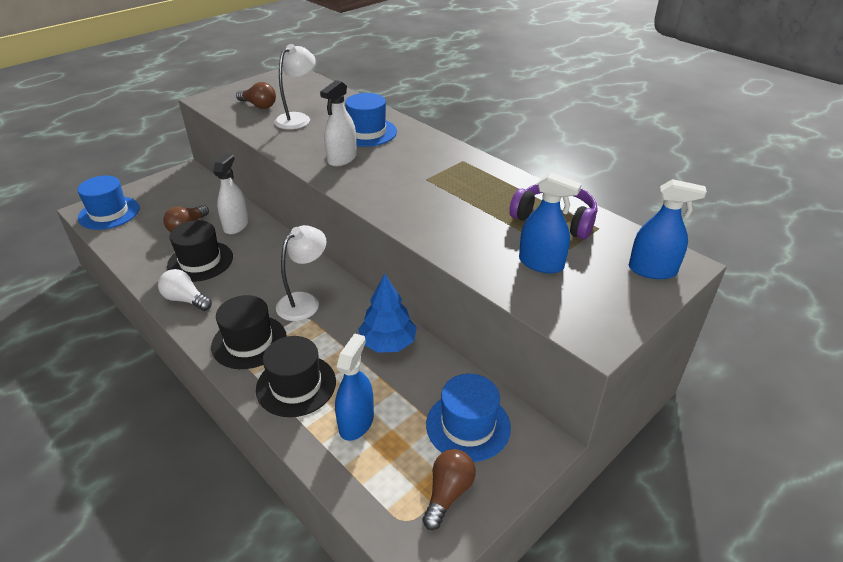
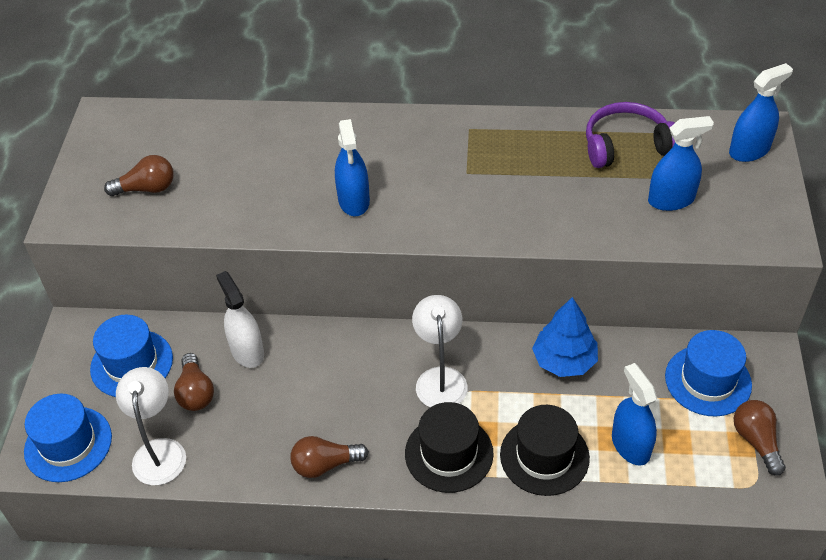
camera: 40 degrees left, 10 degrees up
(186, 299) = (325, 464): white light bulb -> brown light bulb
(200, 261) = (274, 417): black hat -> none
(298, 118) = (224, 178): white lamp -> white lamp (159, 451)
(342, 159) = (354, 201): white spray bottle -> blue spray bottle
(367, 132) = (328, 151): blue hat -> blue hat (132, 363)

